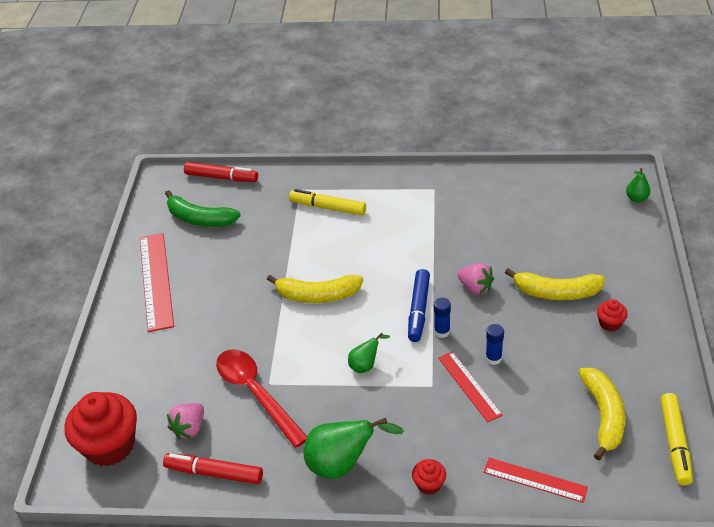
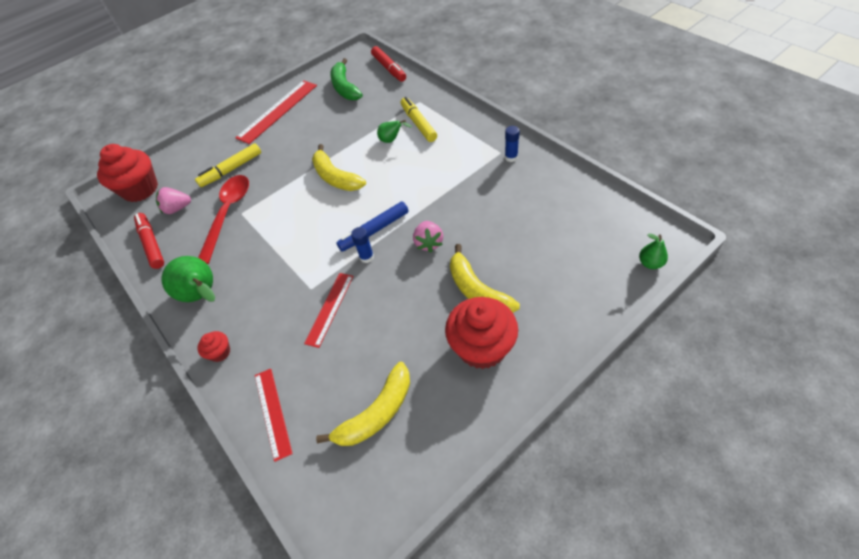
camera: 50 degrees right, 10 degrees up
(365, 365) = (297, 243): green pear -> green pear (392, 140)
(493, 358) = (370, 303): blue glue stick -> blue glue stick (511, 157)
(610, 323) = (482, 347): red cupcake -> red cupcake, size x2.18
(675, 443) = (393, 487): yellow marker -> yellow marker (231, 170)

